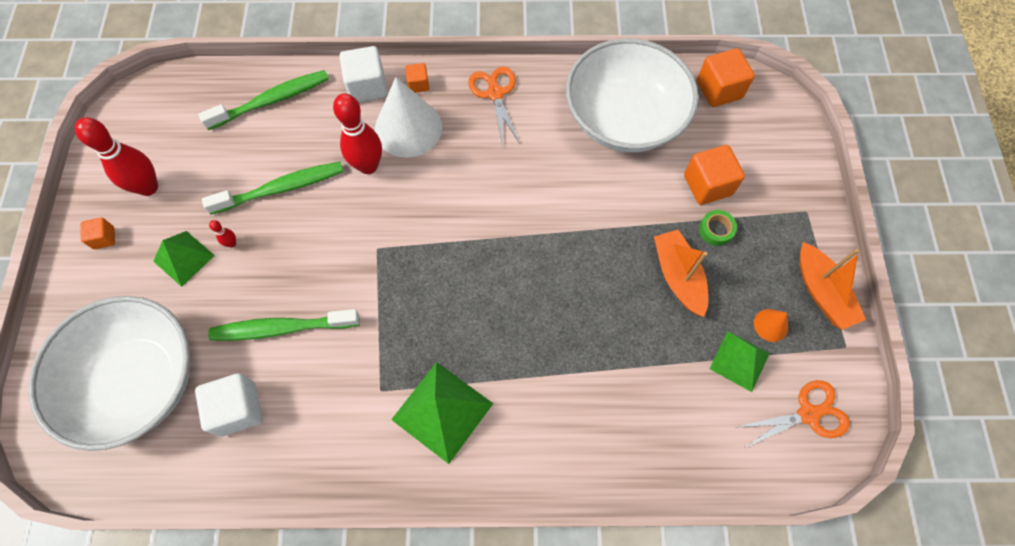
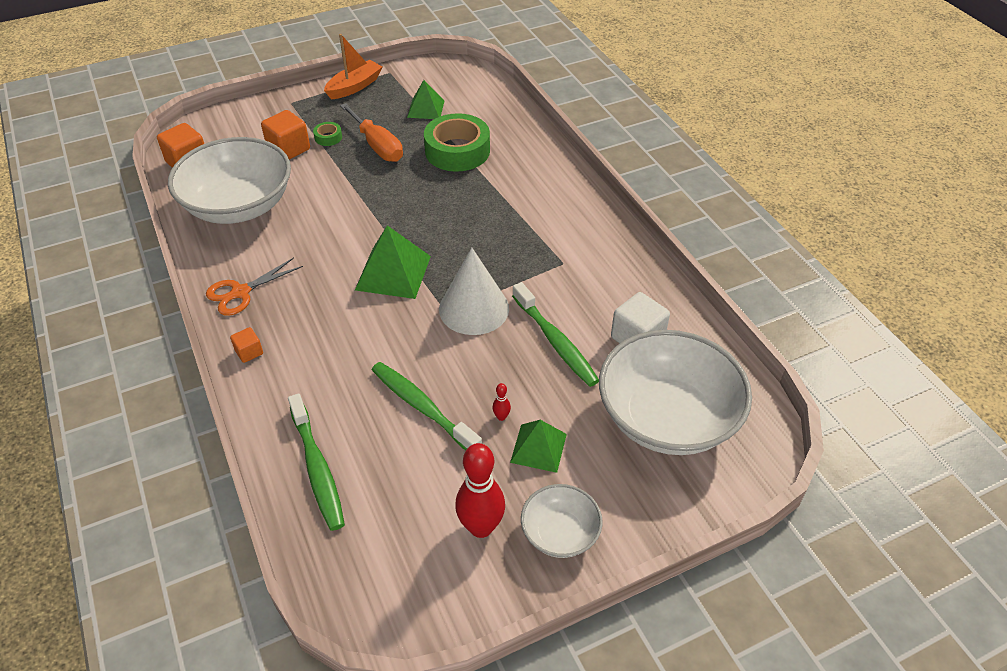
camera: 115 degrees left, 20 degrees down
(104, 238) = (560, 533): orange cube -> white bowl
(272, 100) = (317, 469): green toothbrush -> green toothbrush turned 150 degrees counterclockwise
(367, 86) = (267, 392): white cube -> none
(368, 166) = (364, 351): red bowling pin -> none
(408, 128) = (307, 339): white cone -> white cone (474, 308)
(442, 411) = (554, 226): green pyramid -> green pyramid (393, 272)
(631, 362) = (457, 151): none -> green tape
(678, 276) = (377, 146): orange boat -> orange screwdriver
(771, 325) = (391, 101): orange cone -> none
(808, 414) = (444, 78): orange scissors -> none

